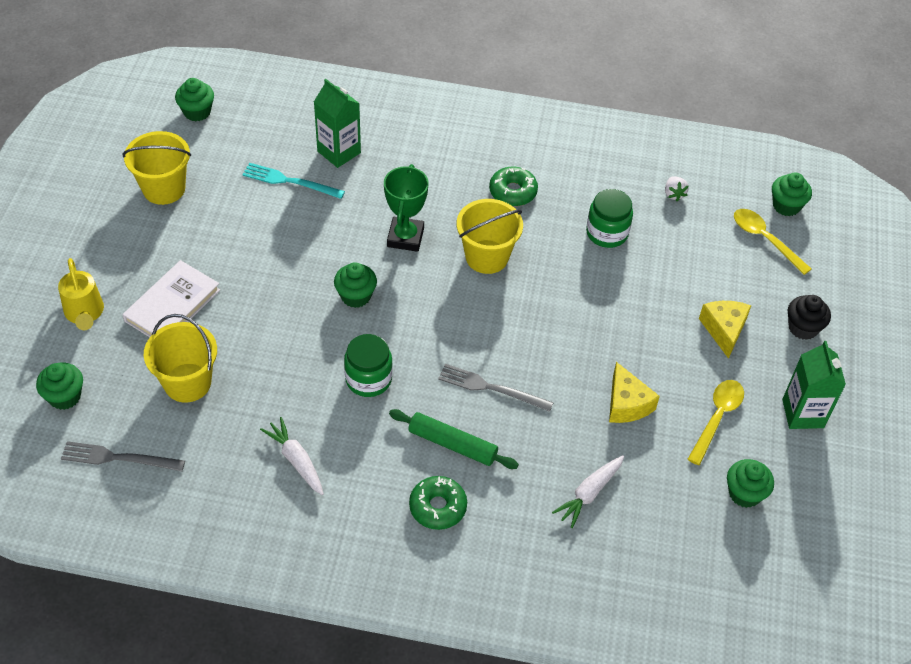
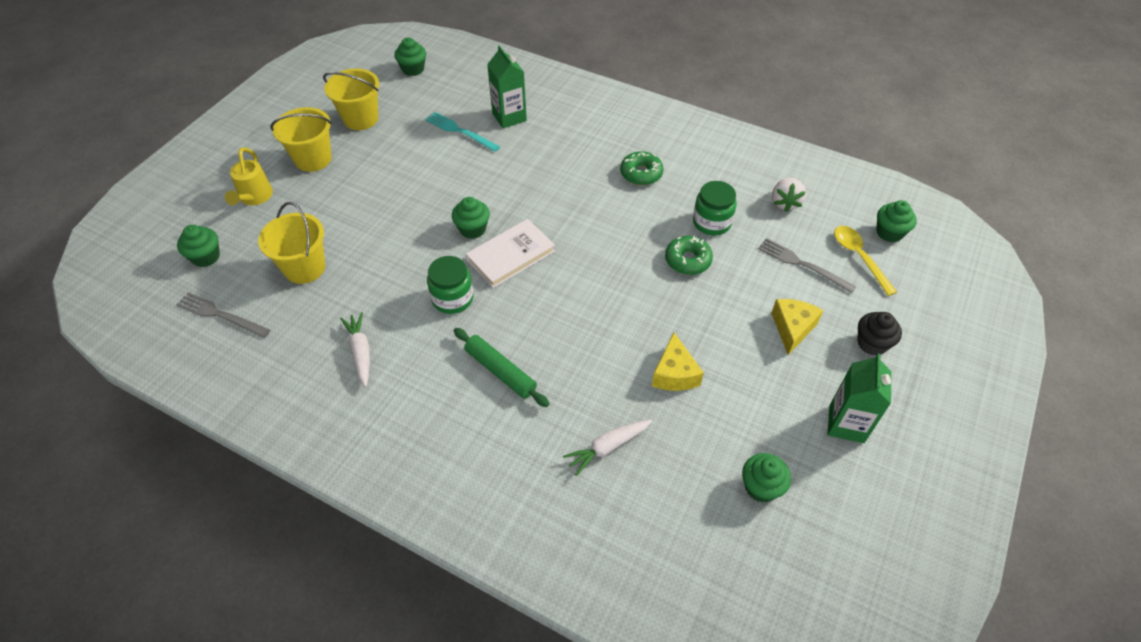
camera: 20 degrees right, 0 degrees up
(172, 305) = (323, 206): white book -> white book (511, 256)
(405, 237) = (534, 191): green trophy -> none
(438, 507) = (463, 424): green donut -> green donut (687, 260)
(487, 257) = (597, 221): yellow bucket -> yellow bucket (313, 159)
(491, 388) = (555, 330): grey fork -> grey fork (802, 264)
(673, 194) = (785, 202): white strawberry -> white strawberry, size x1.50
(717, 417) = (758, 407): yellow spoon -> none

